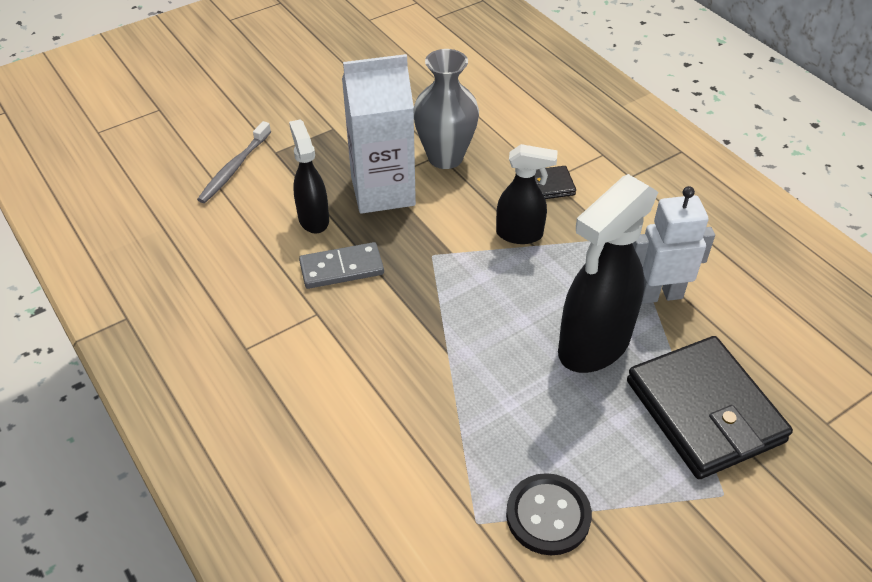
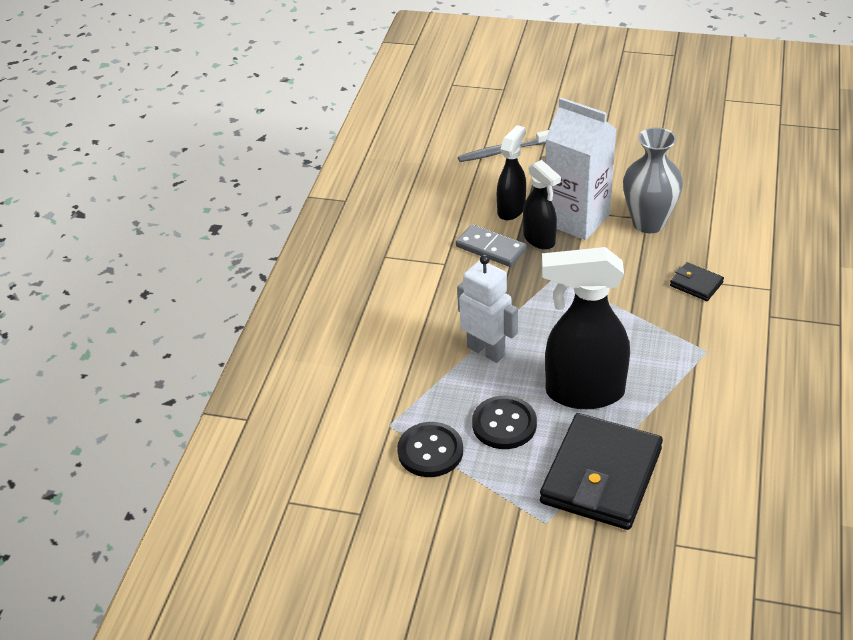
camera: 50 degrees right, 5 degrees down
(520, 234) = (631, 300): black spray bottle -> black spray bottle (539, 240)
(572, 430) = (504, 424): none -> black button
(659, 294) = (674, 397): white robot -> white robot (486, 351)

